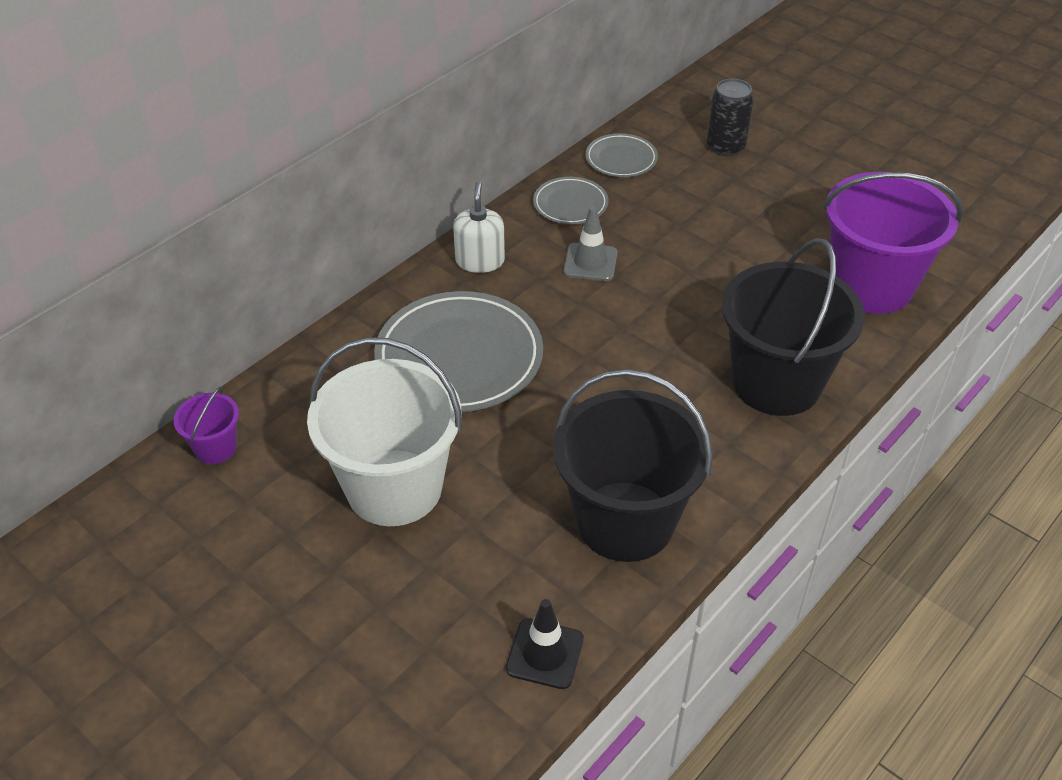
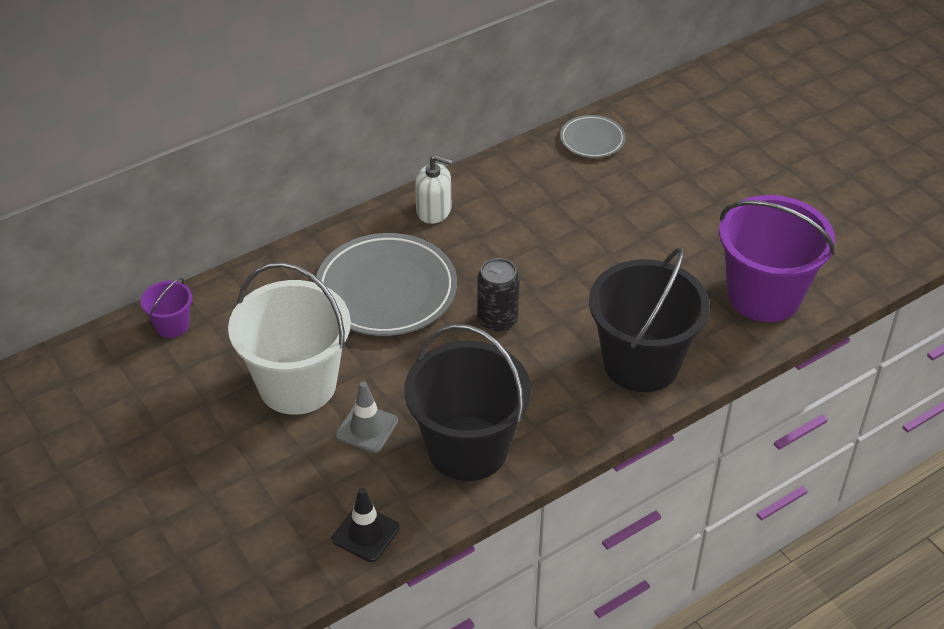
camera: 15 degrees right, 0 degrees up
(480, 261) = (434, 210): white soap dispenser -> white soap dispenser turned 90 degrees clockwise
(570, 204) = (530, 173): grey plate -> none
(590, 262) = (526, 229): grey traffic cone -> grey traffic cone (367, 428)
(725, 147) = (691, 144): black can -> black can (497, 320)

